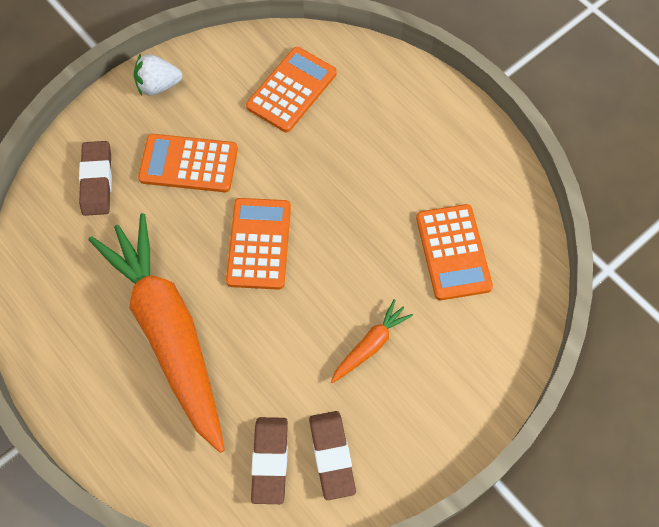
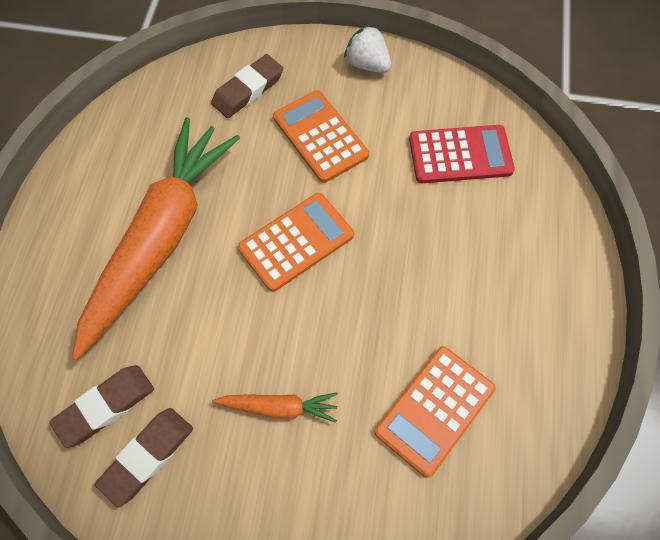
camera: 50 degrees right, 0 degrees up
(292, 90) = (460, 155): orange calculator -> red calculator

